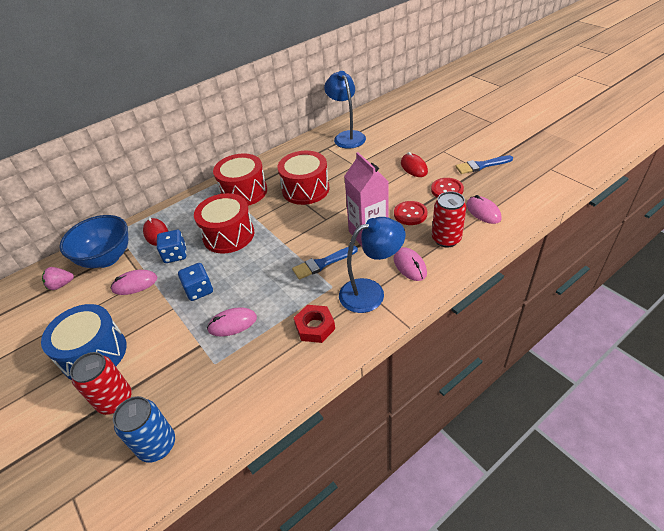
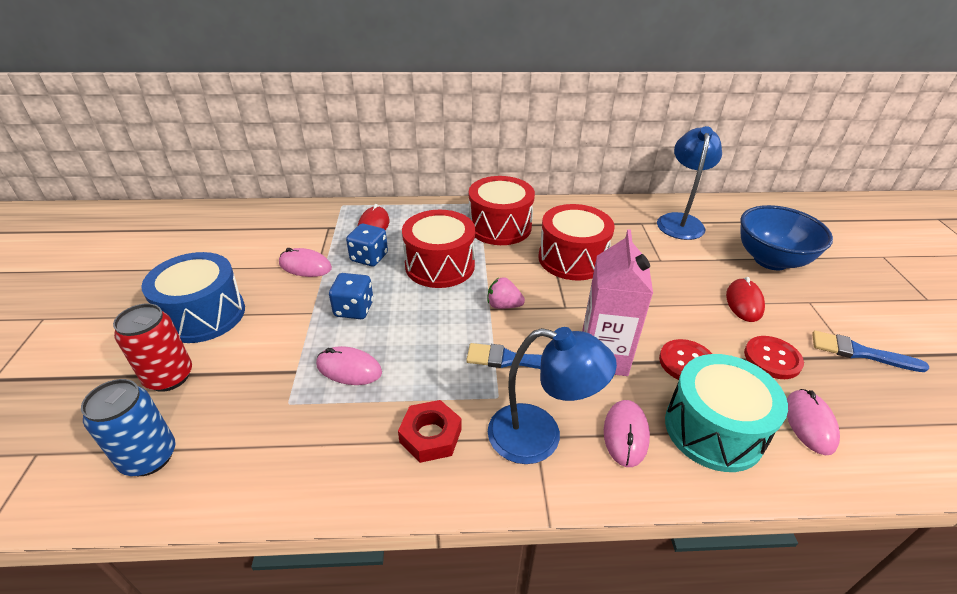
camera: 30 degrees right, 5 degrees down
(61, 285) = (248, 230): pink strawberry -> pink strawberry (503, 305)
(107, 258) = (308, 226): blue bowl -> blue bowl (771, 260)
(446, 239) = (713, 429): red can -> turquoise drum

